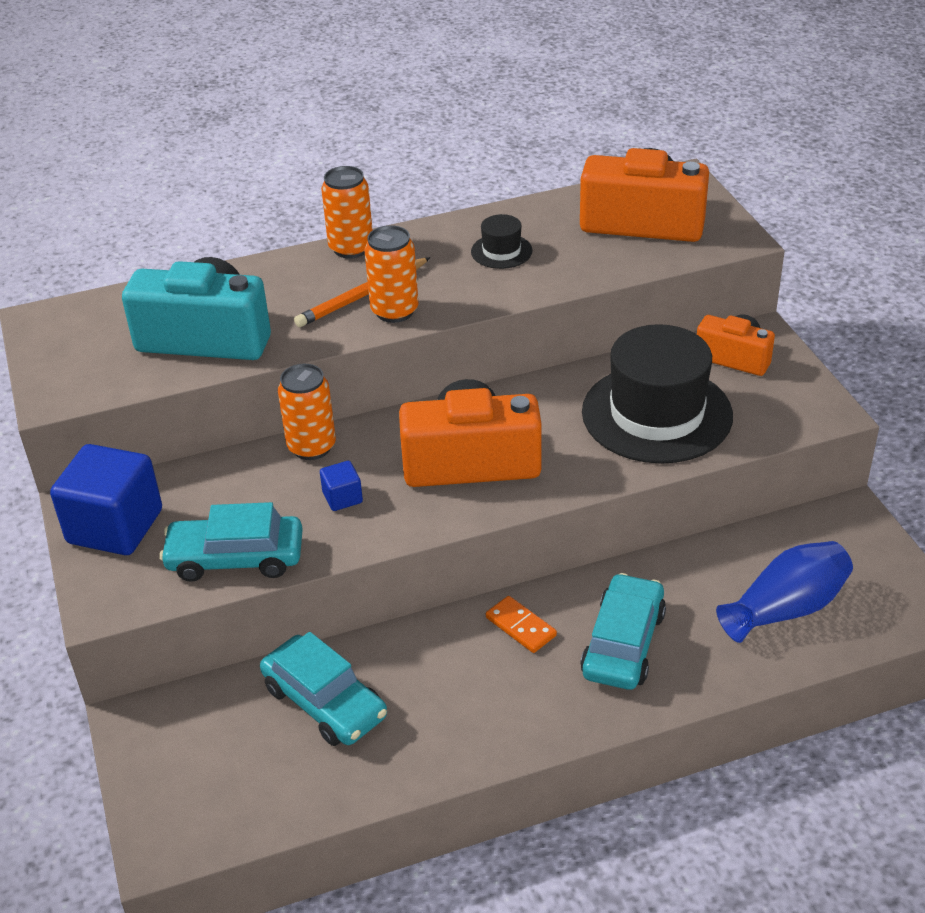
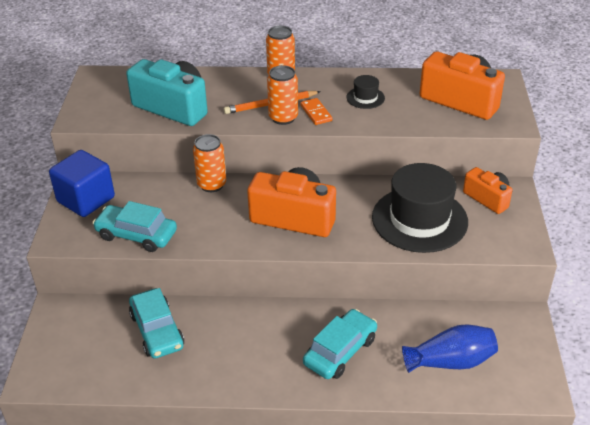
camera: 20 degrees right, 0 degrees up
(342, 498) = (211, 218): blue cube -> none
(520, 627) = (287, 322): orange domino -> orange domino (316, 113)

